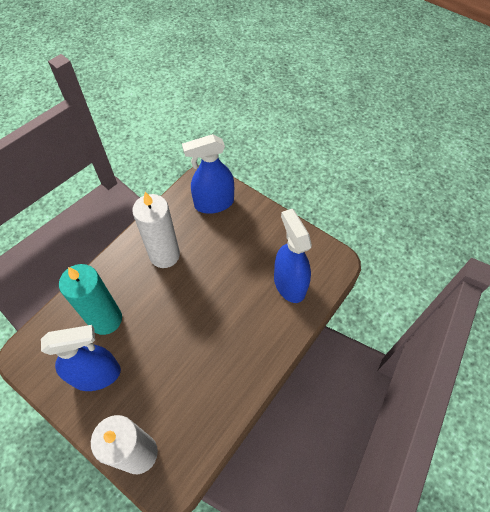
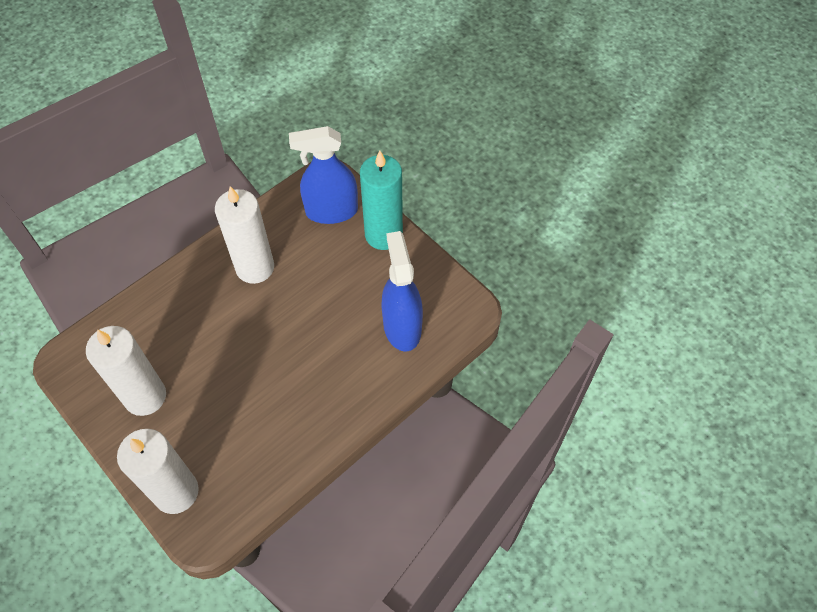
camera: 10 degrees right, 0 degrees up
(97, 375) = (145, 396): blue spray bottle -> white candle
(106, 319) = (168, 334): turquoise candle -> turquoise candle (383, 235)

